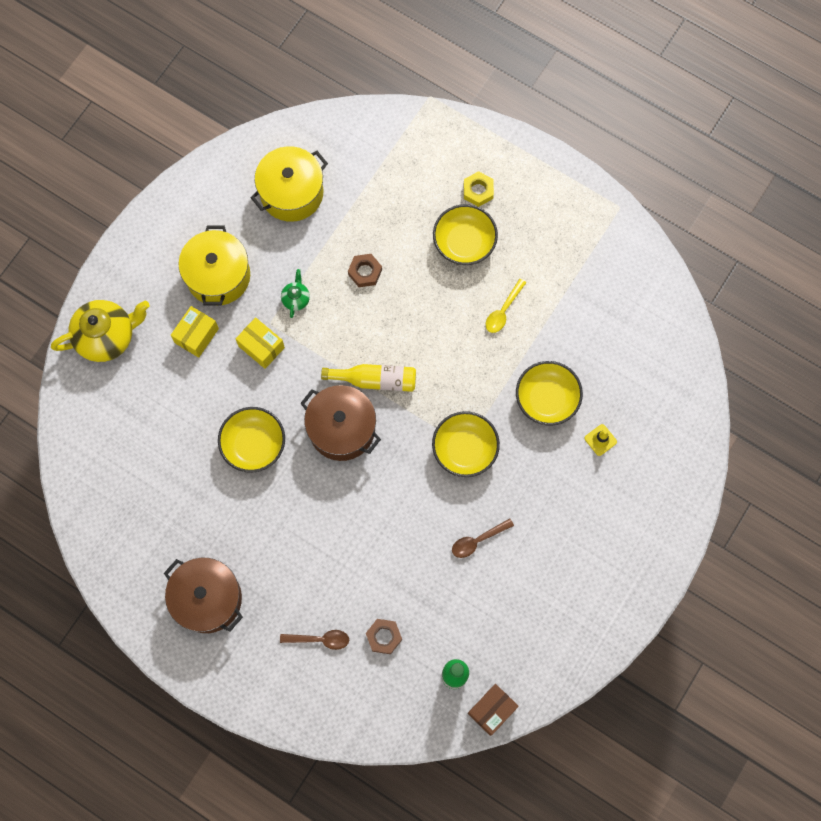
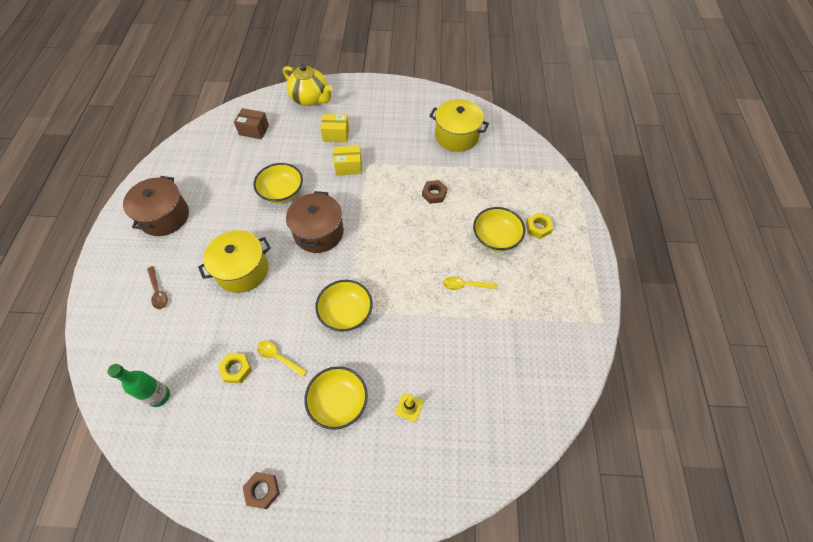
camera: 60 degrees right, 15 degrees down
(218, 276) = (380, 127): yellow pot -> yellow pot (242, 270)
(261, 347) = (348, 166): yellow box -> yellow box turned 75 degrees clockwise
(296, 299) = (391, 168): green teapot -> none
(375, 380) = (364, 234): yellow bottle -> none
(384, 637) = (175, 331): brown nut -> brown nut (262, 490)
(467, 588) = (236, 369): none -> yellow nut
(478, 540) = (279, 357): brown spoon -> yellow spoon
(492, 710) = (138, 441): brown box -> brown box (254, 130)
(547, 399) = (418, 349): yellow bowl -> yellow bowl (338, 402)

